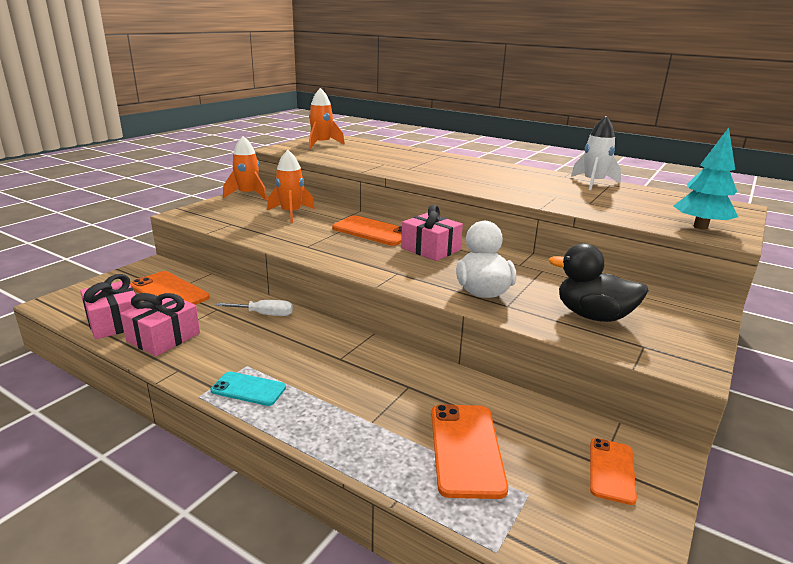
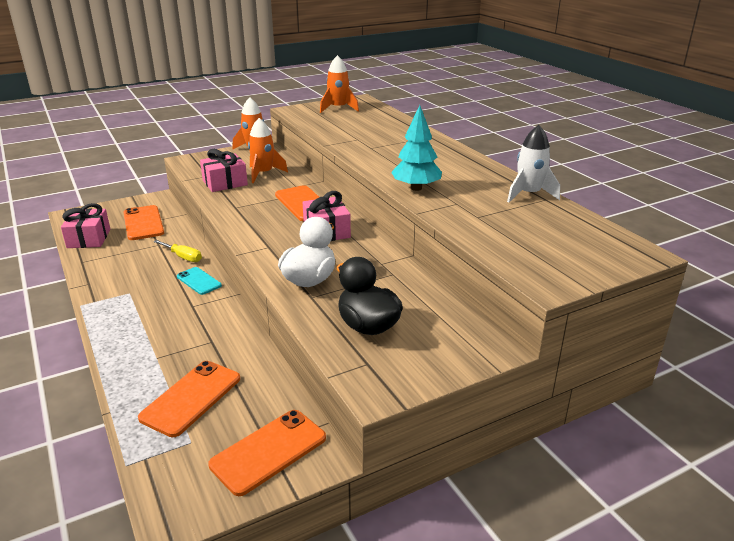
camera: 30 degrees right, 5 degrees up
(164, 337) = (104, 258): pink gift -> pink gift (225, 183)
(248, 389) = (112, 310): turquoise phone -> turquoise phone (199, 281)
(264, 314) = (183, 257): white screwdriver -> yellow screwdriver
(612, 470) = (269, 451): orange phone -> orange phone, size x1.60
(700, 227) = (542, 267): turquoise tree -> turquoise tree (416, 188)

